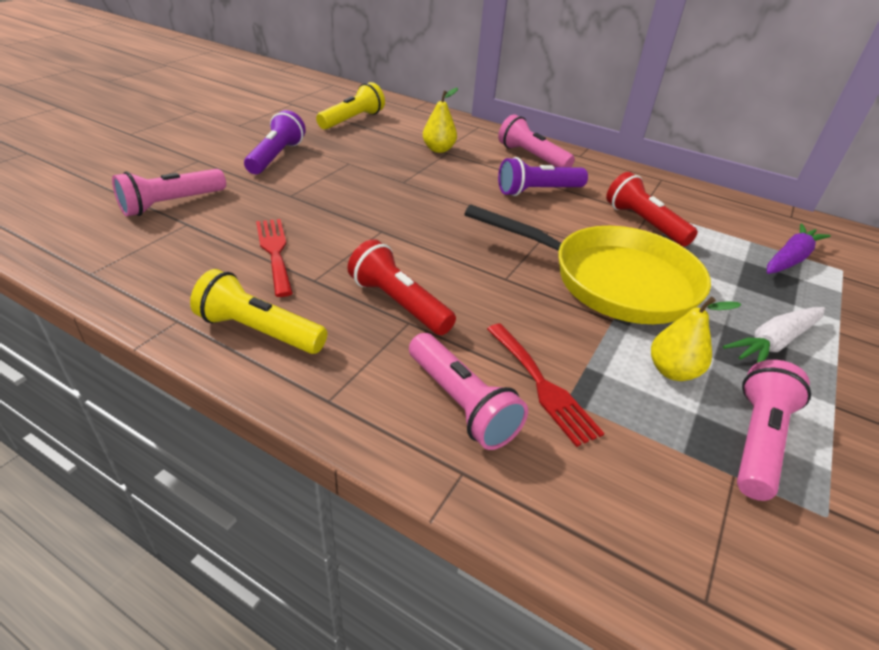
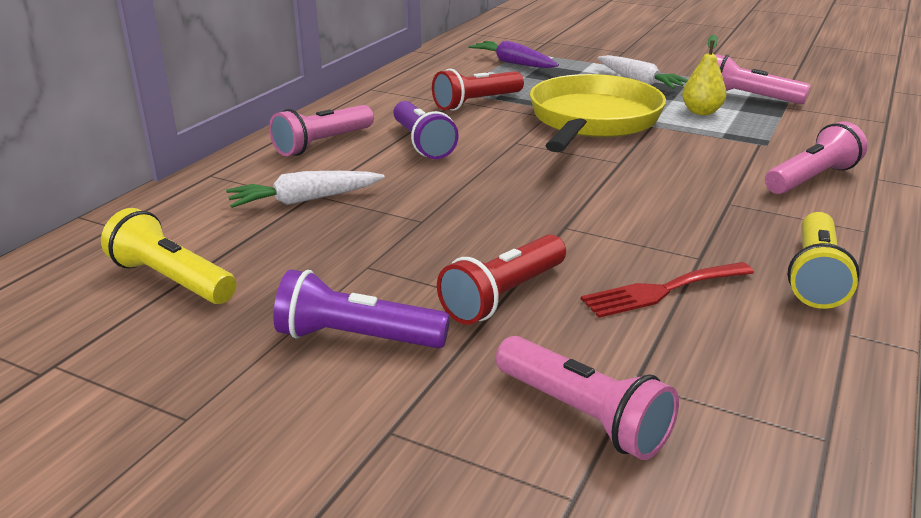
camera: 90 degrees left, 10 degrees down
(399, 303) = (704, 208): red flashlight -> red flashlight (503, 296)
(438, 149) = (305, 200): yellow pear -> white carrot
(542, 385) = (760, 151): red fork -> none

